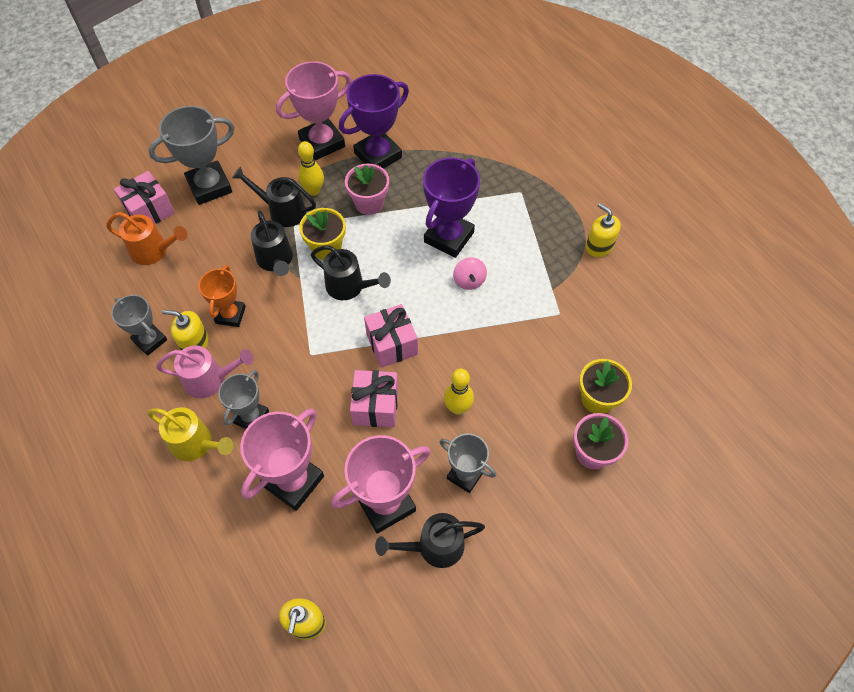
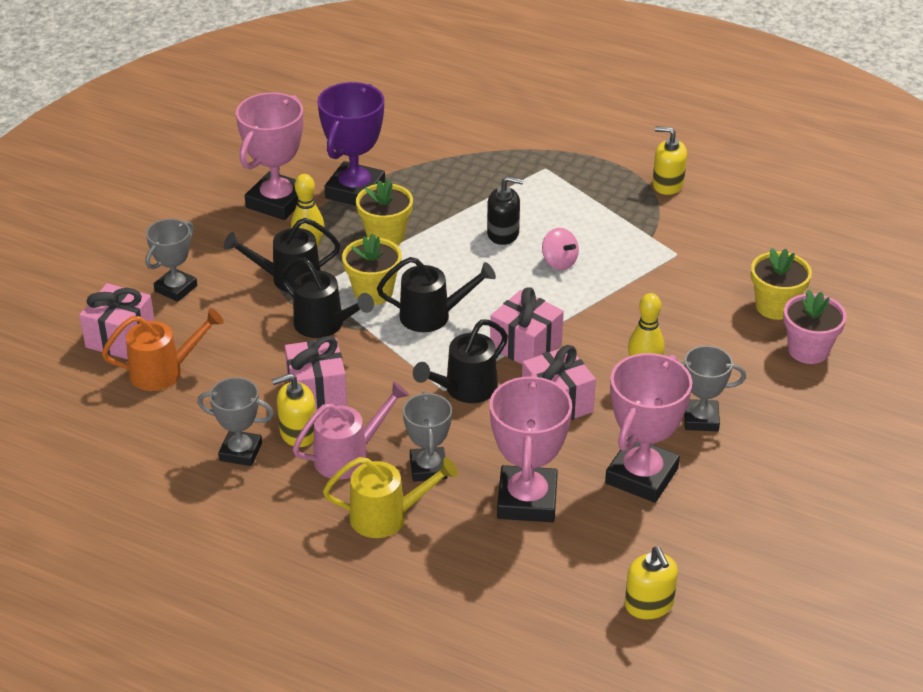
camera: 30 degrees left, 20 degrees down
(209, 186) = (176, 288): grey trophy -> grey trophy, size x0.62
(230, 315) = (317, 392): orange trophy -> pink gift
(369, 203) = (385, 236): pink flower pot -> yellow flower pot
(433, 547) = (721, 488): black watering can -> black watering can (465, 390)
(449, 237) = (503, 233): purple trophy -> black soap dispenser

